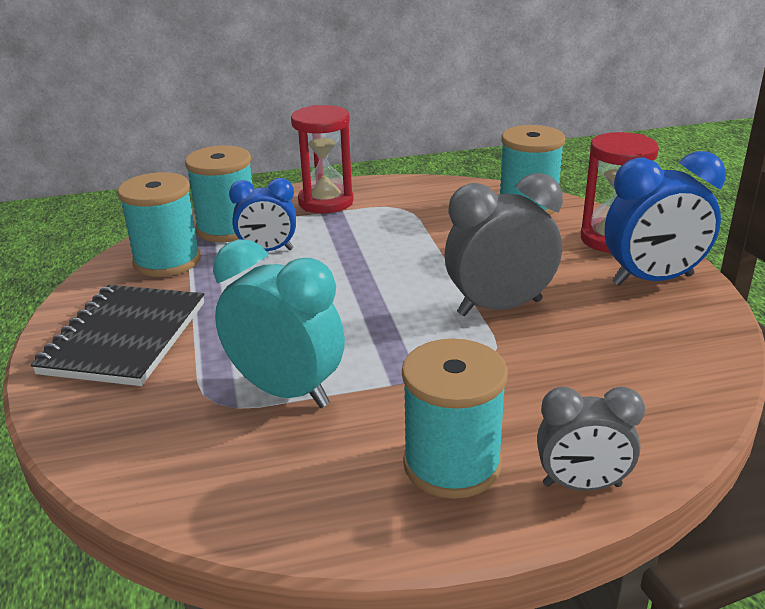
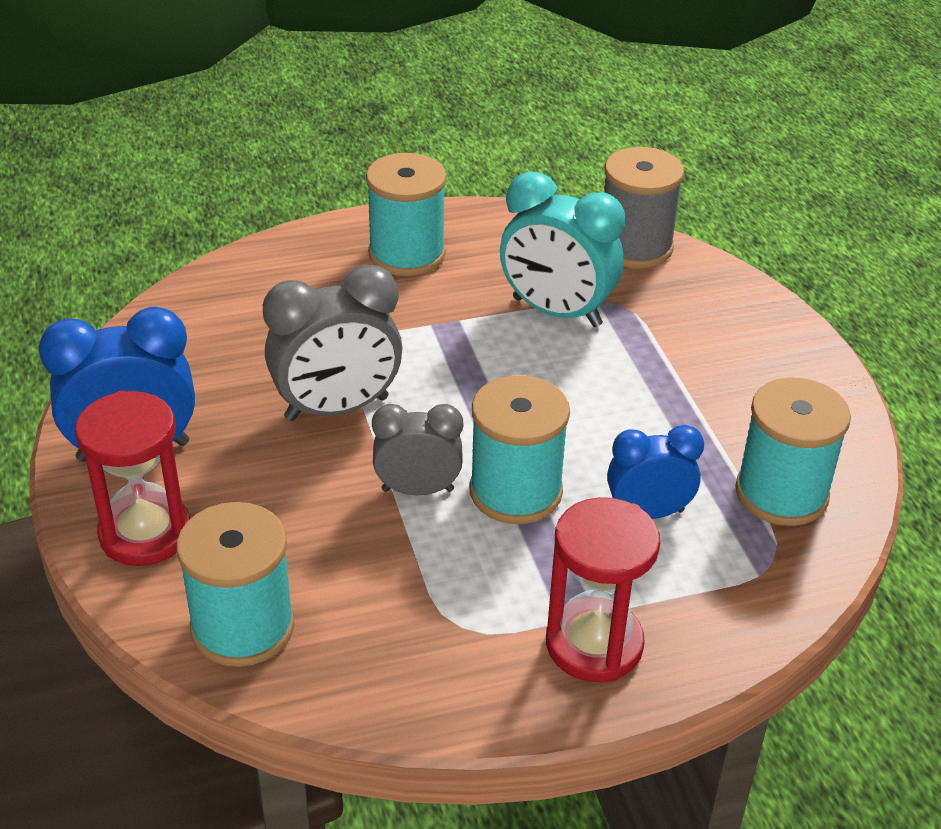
camera: 175 degrees right, 10 degrees up
(125, 338) = (751, 371): black notebook -> none
(157, 476) = (635, 247): none -> grey spool
(227, 229) = (732, 568): turquoise spool -> turquoise spool (515, 492)
(582, 485) = (310, 241): grey clock -> grey clock (417, 490)

